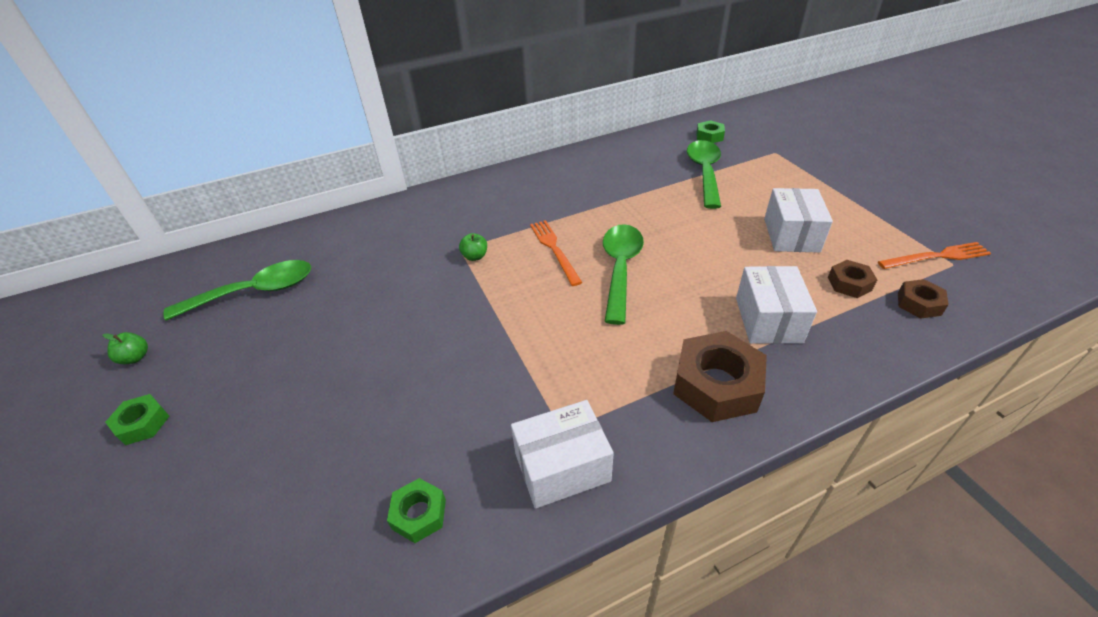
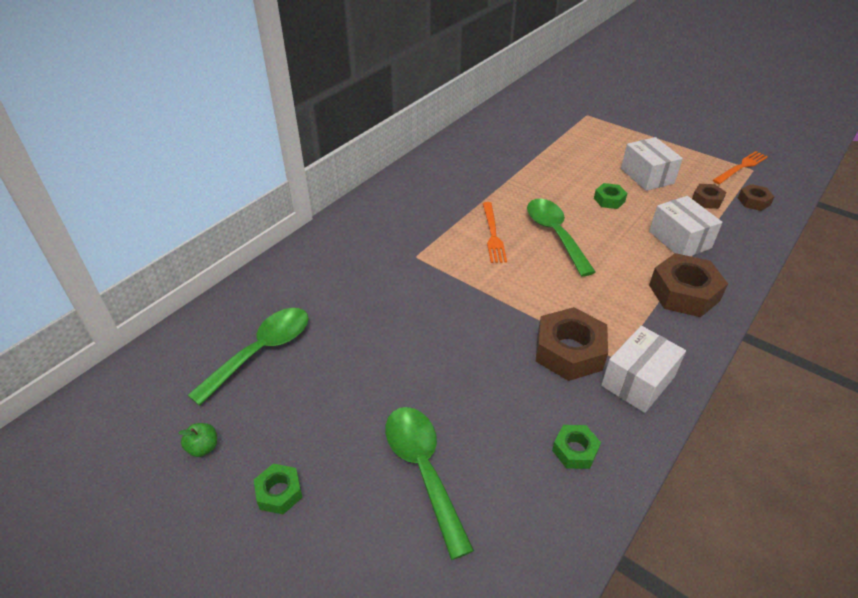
camera: 30 degrees left, 0 degrees up
(475, 256) = (434, 259): green apple -> none
(517, 400) = (569, 351): none -> brown nut
(554, 249) = (493, 234): orange fork -> orange fork turned 135 degrees counterclockwise
(704, 172) = (550, 143): green spoon -> green spoon (423, 469)
(709, 136) = (529, 112): green nut -> green nut (609, 200)

